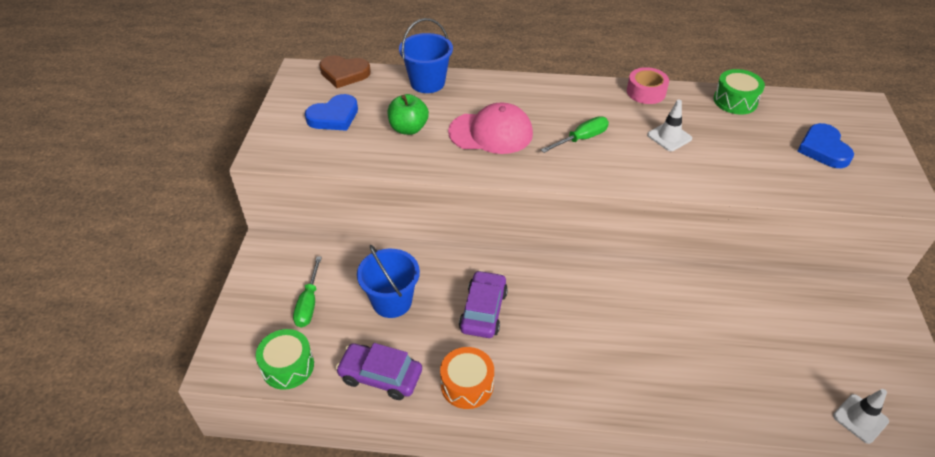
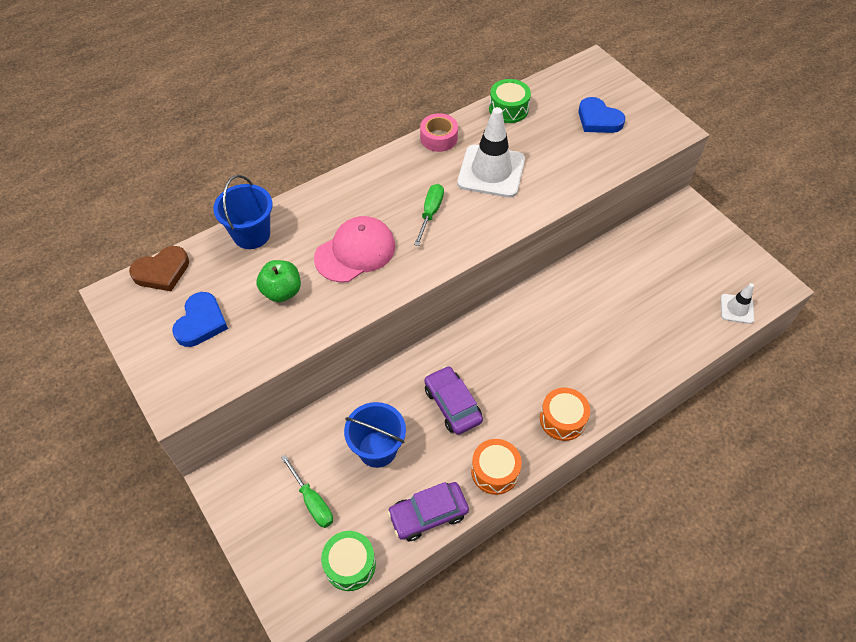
camera: 40 degrees left, 10 degrees up
(569, 388) = (562, 419): none -> orange drum
(669, 137) = (491, 171): white traffic cone -> white traffic cone, size x1.91

